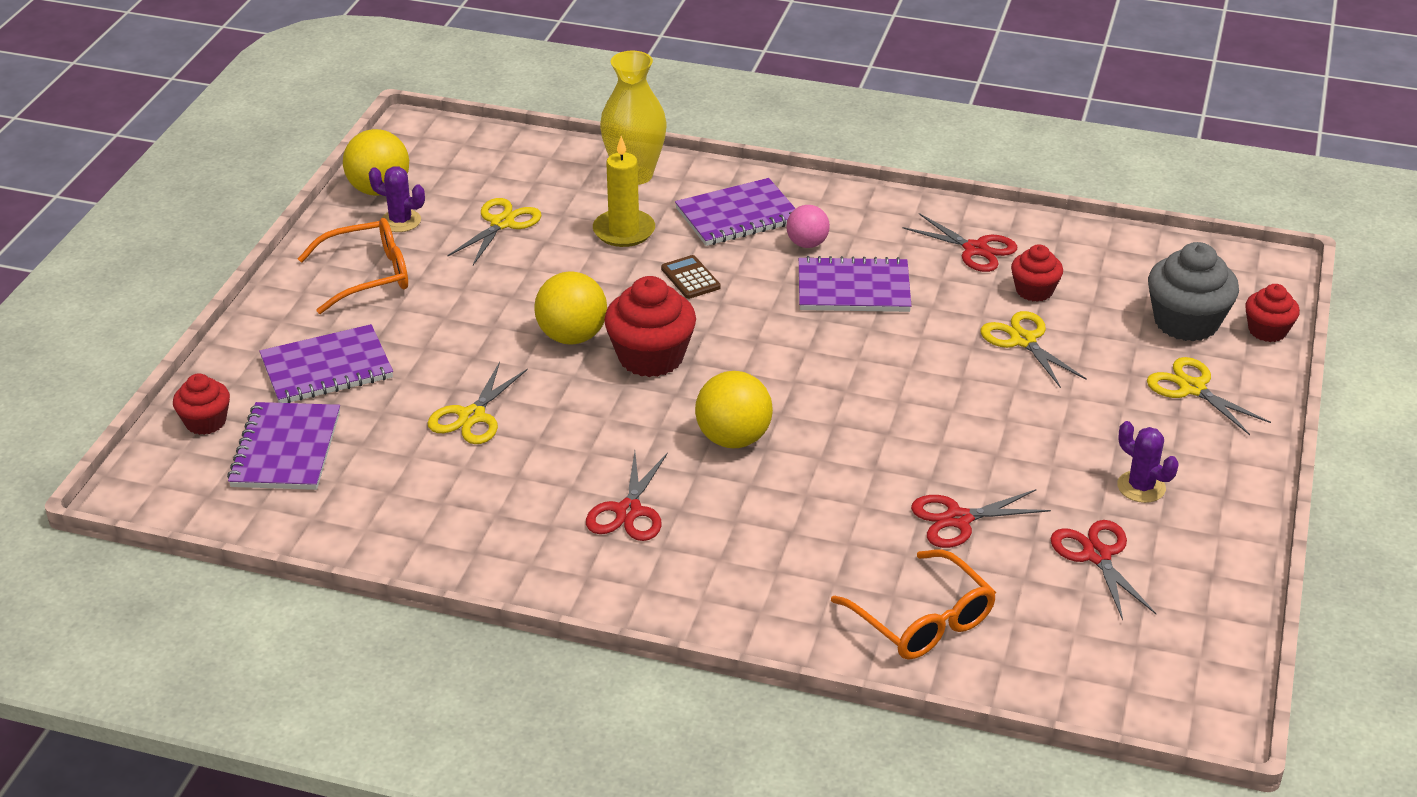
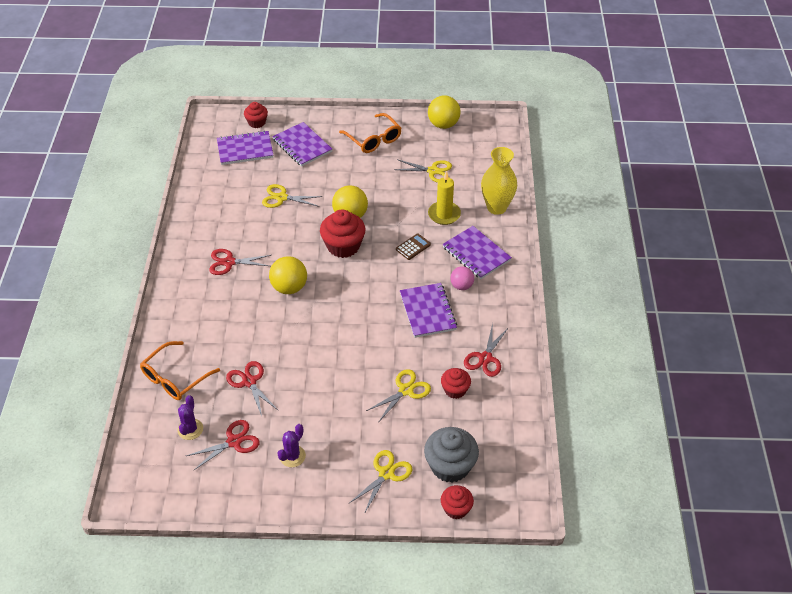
camera: 75 degrees right, 10 degrees up
(400, 221) = (420, 138): purple cactus -> purple cactus (190, 429)

